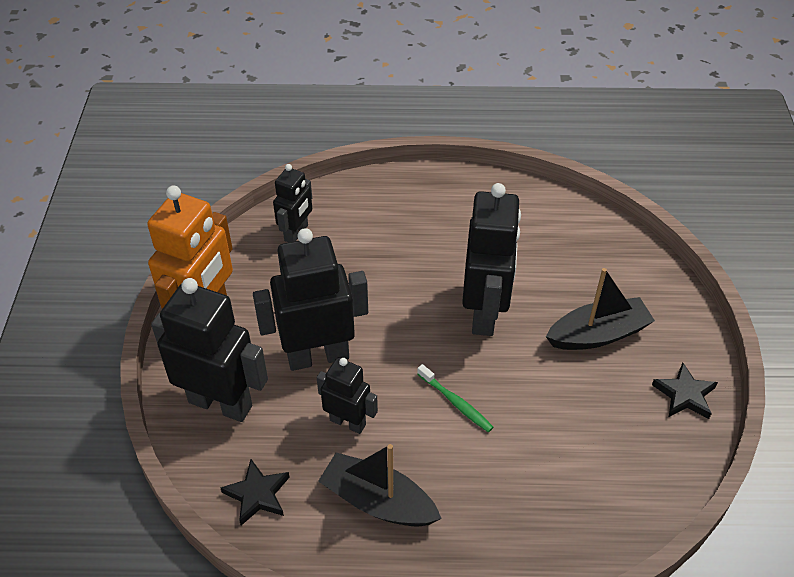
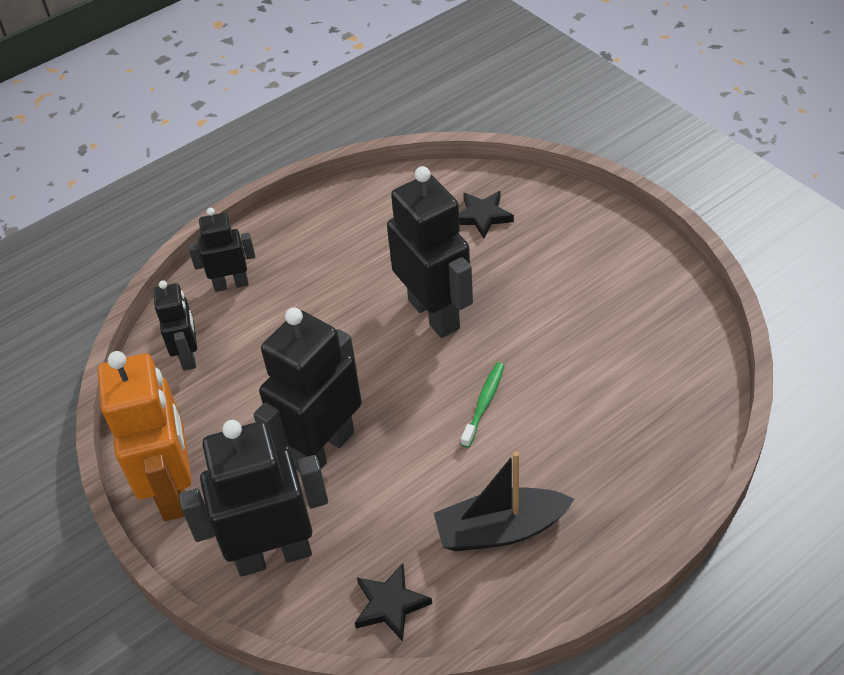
camera: 35 degrees left, 0 degrees up
(348, 422) = (408, 485): black robot -> black robot (231, 284)
(456, 403) = (484, 403): green toothbrush -> green toothbrush turned 75 degrees counterclockwise
(598, 334) = (542, 270): black boat -> none
(684, 395) = (652, 274): black star -> black star (482, 216)

